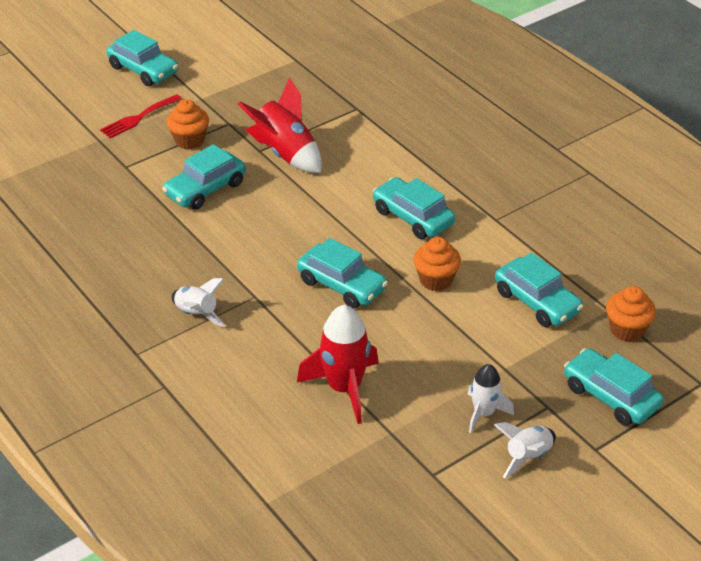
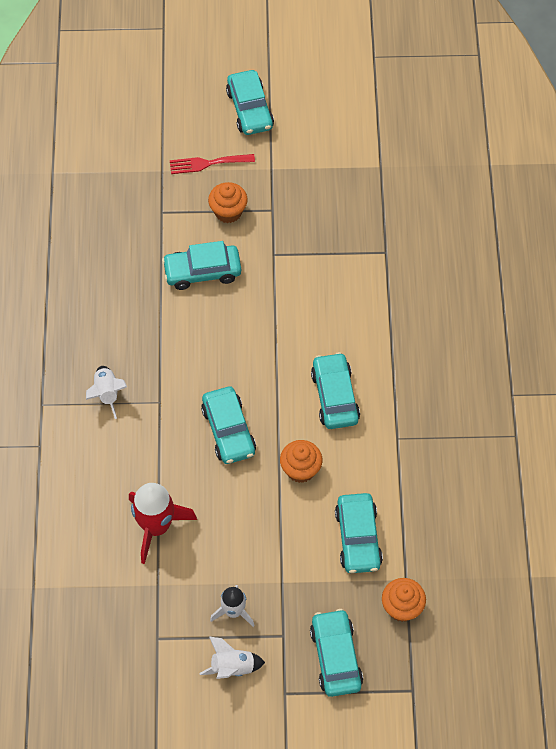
camera: 35 degrees right, 20 degrees up
(285, 153) = (290, 269): red rocket -> none

